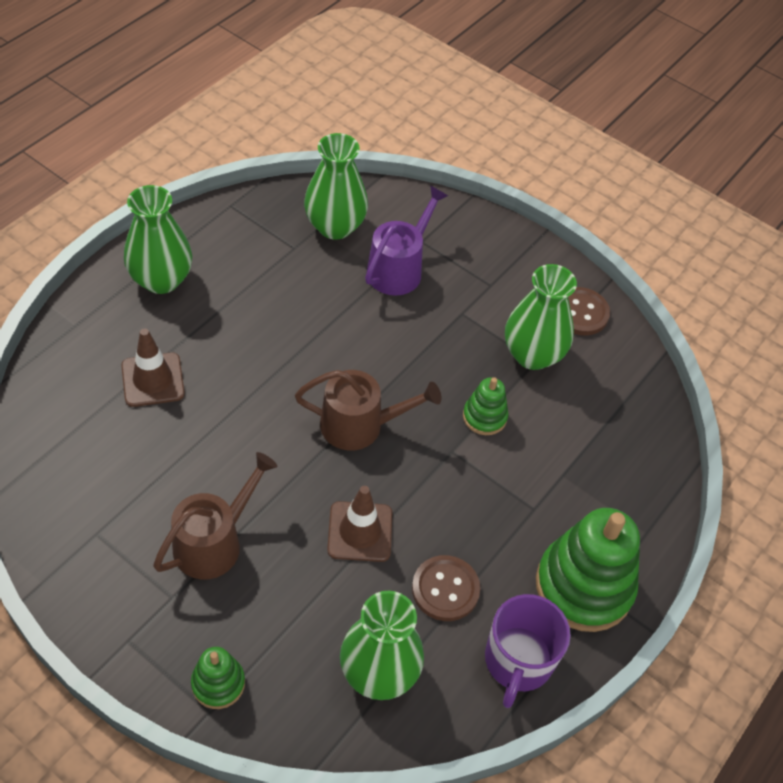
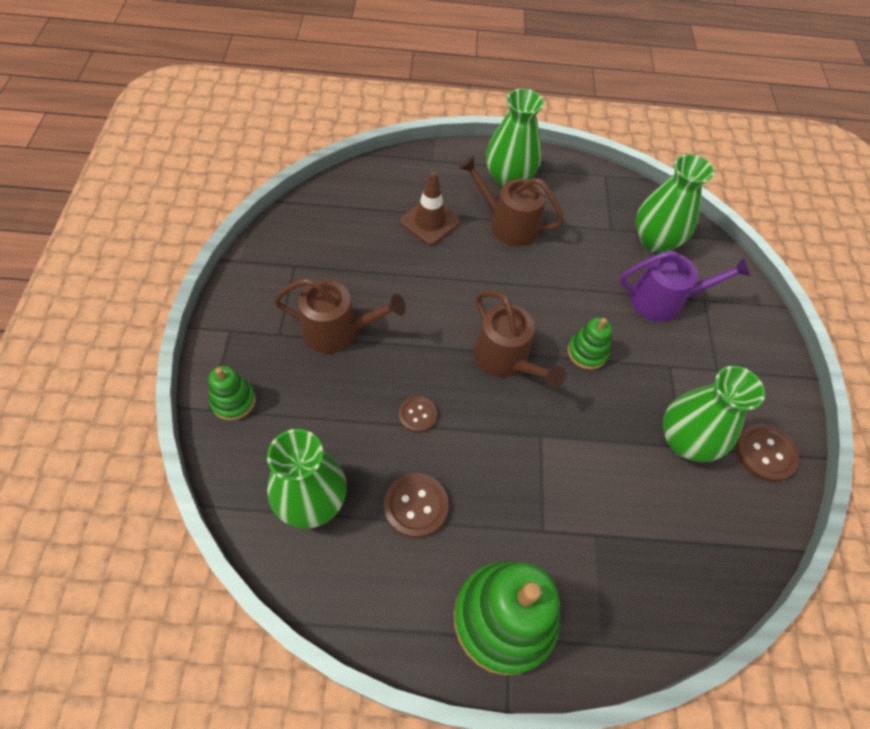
camera: 55 degrees right, 5 degrees up
(216, 319) = (508, 224): none -> brown watering can
(360, 532) = (417, 415): brown traffic cone -> brown button
(484, 417) = (593, 440): green stacking toy -> green stacking toy (587, 352)
(518, 661) = (393, 604): purple mug -> none

